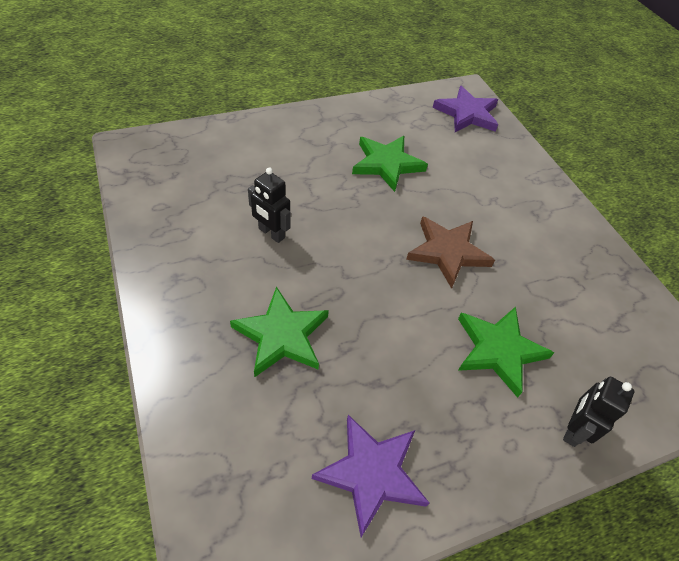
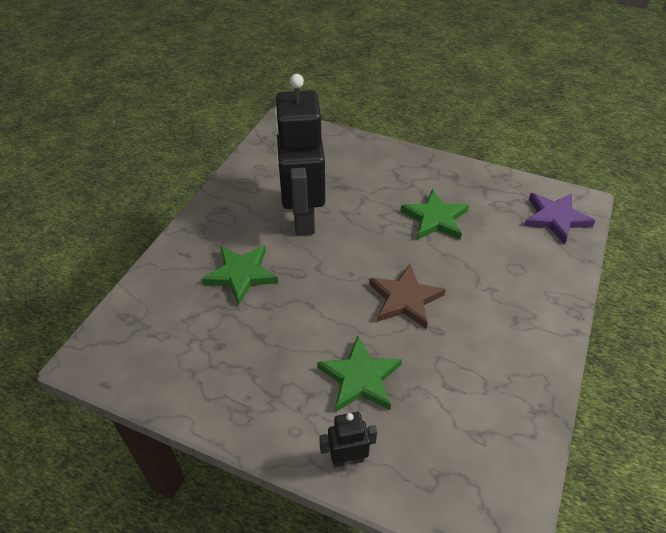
camera: 50 degrees right, 5 degrees down
(271, 233) = (302, 217): black robot -> black robot, size x2.34
(371, 473) = (201, 375): purple star -> none

